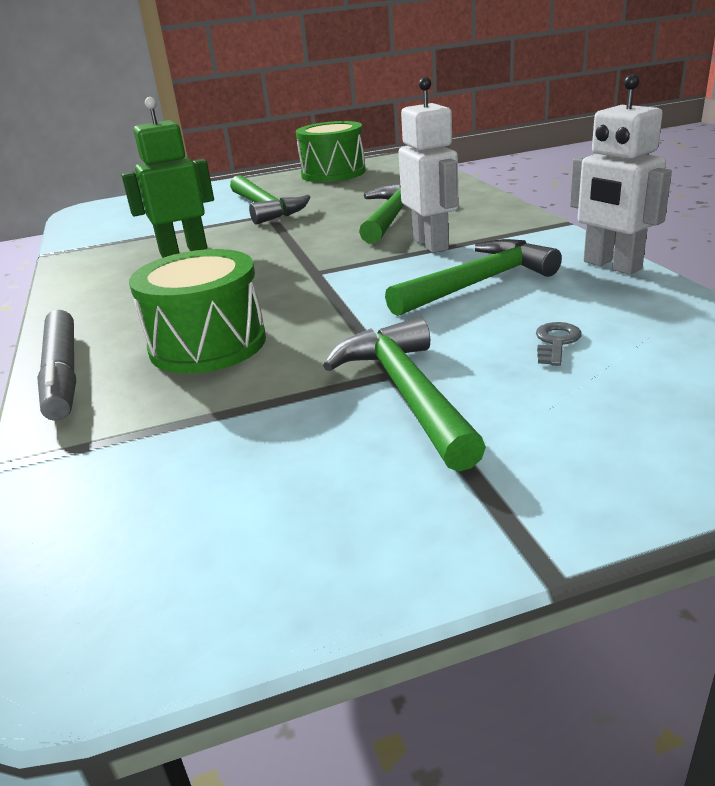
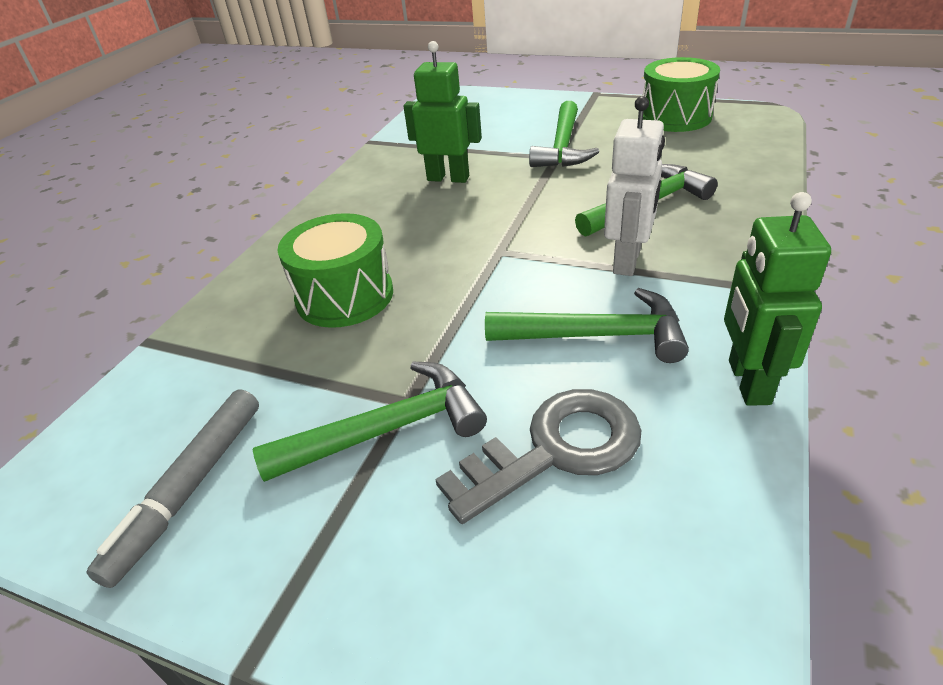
camera: 40 degrees right, 10 degrees up
(63, 374) = (251, 278): grey marker -> grey marker (190, 489)
(407, 393) = (387, 430): green hammer -> green hammer turned 45 degrees clockwise
(556, 342) = (556, 449): grey key -> grey key, size x2.37
(611, 266) = (747, 382): white robot -> green robot

